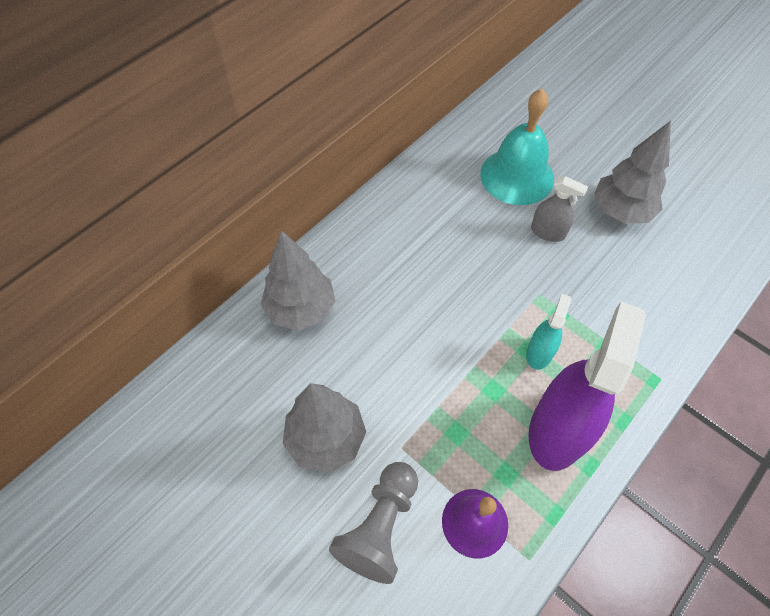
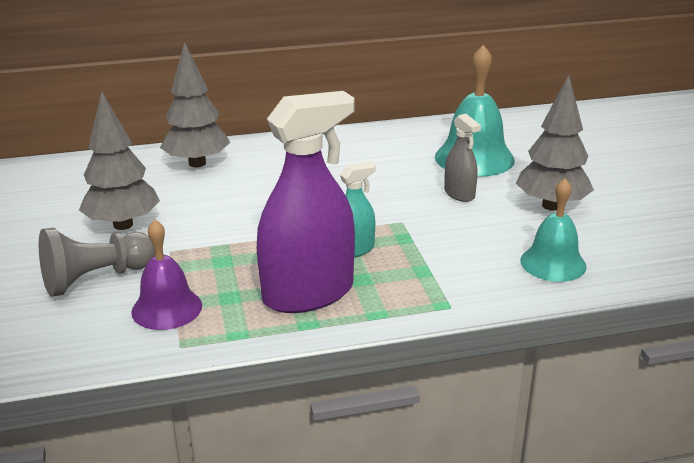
camera: 35 degrees right, 30 degrees down
(679, 284) = (553, 263): none -> turquoise bell

